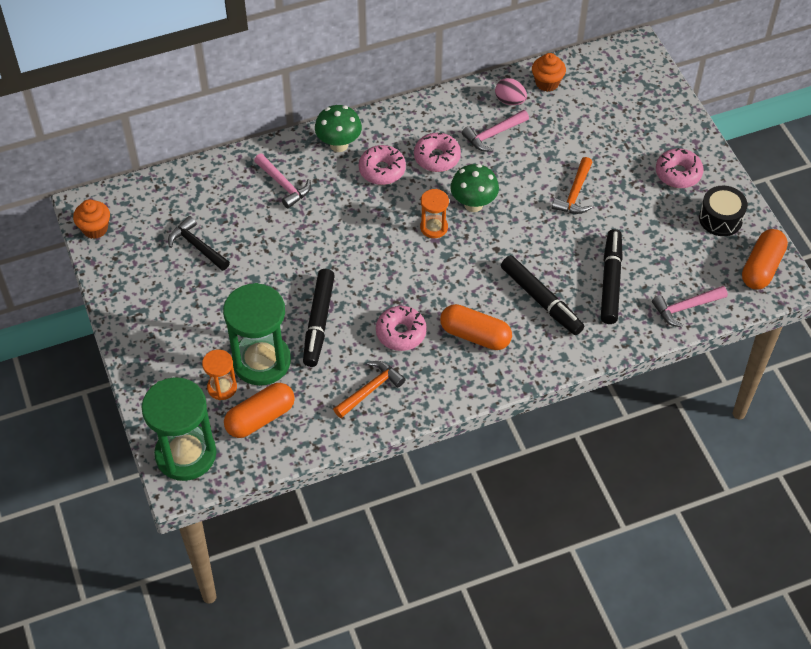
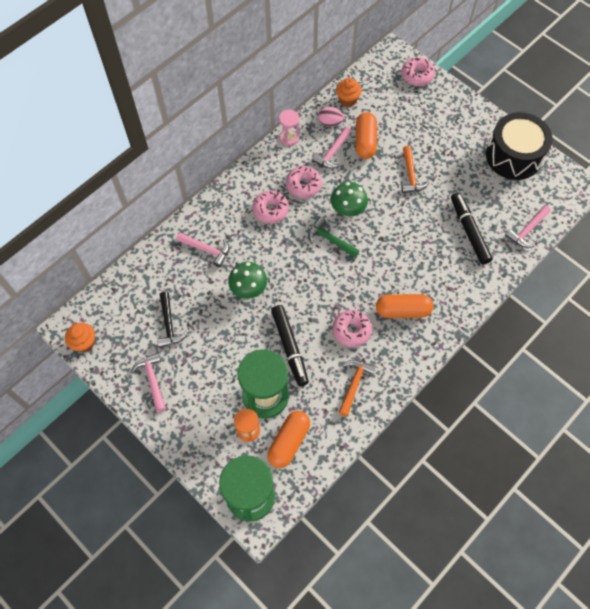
camera: 25 degrees left, 10 degrees up
(146, 295) = (152, 380): none -> pink hammer
(197, 246) = (169, 325): black hammer -> black hammer turned 120 degrees counterclockwise
(339, 145) = (229, 202): green mushroom -> green mushroom (249, 290)
(434, 227) = (330, 240): orange hourglass -> green hammer
(450, 100) = (289, 137): none -> pink hourglass
(541, 300) = (432, 264): black marker -> none
(678, 173) = (469, 134): pink donut -> pink donut (417, 75)
(720, 219) = (513, 156): black drum -> black drum, size x1.77
(761, 267) = (558, 181): orange capsule -> orange capsule (365, 141)

